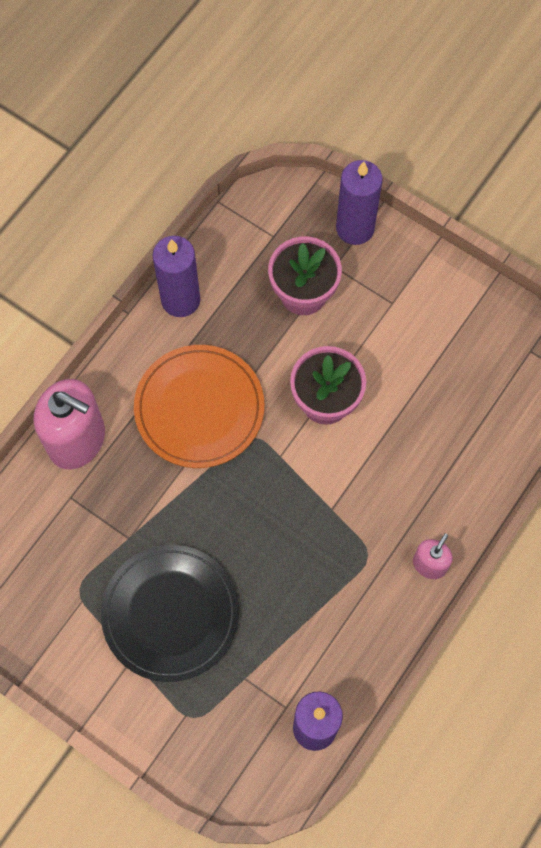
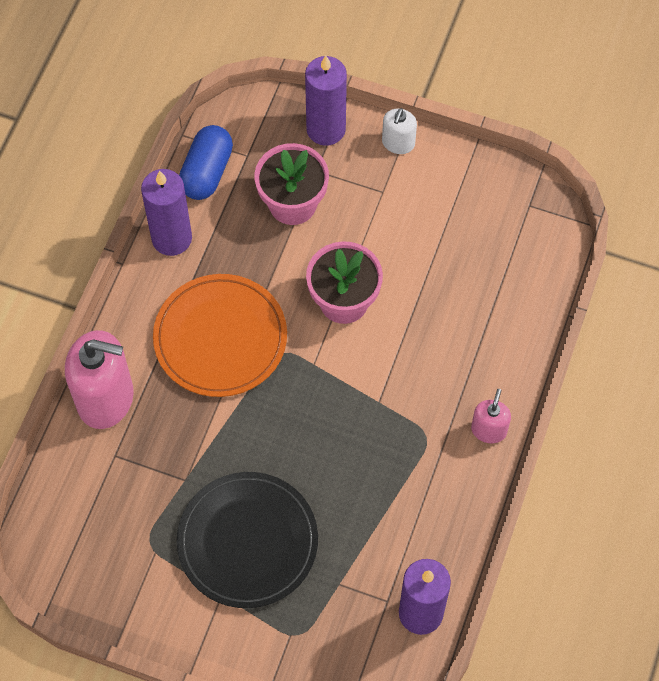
camera: 15 degrees left, 5 degrees down
(231, 243) = (207, 172): none -> blue capsule
(420, 258) = (398, 143): none -> white soap dispenser

